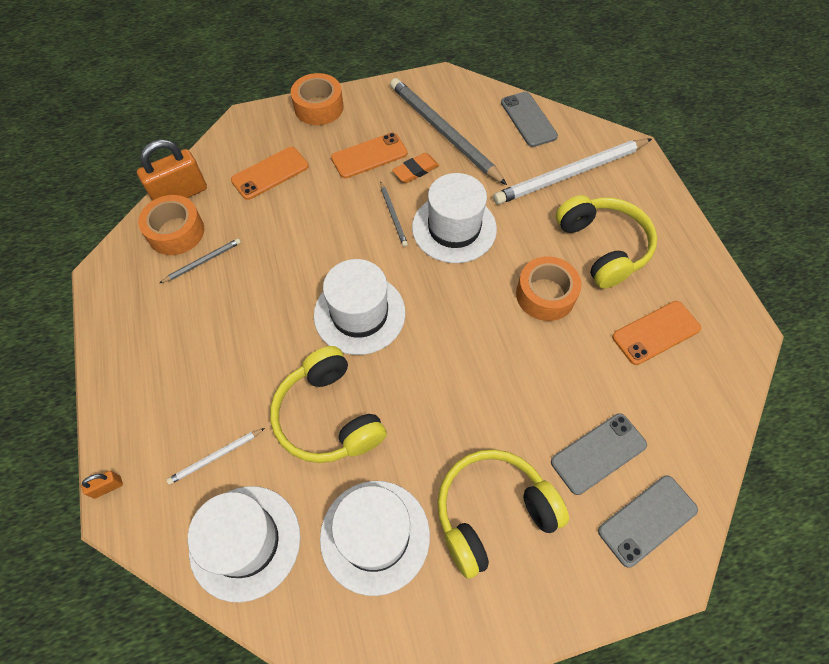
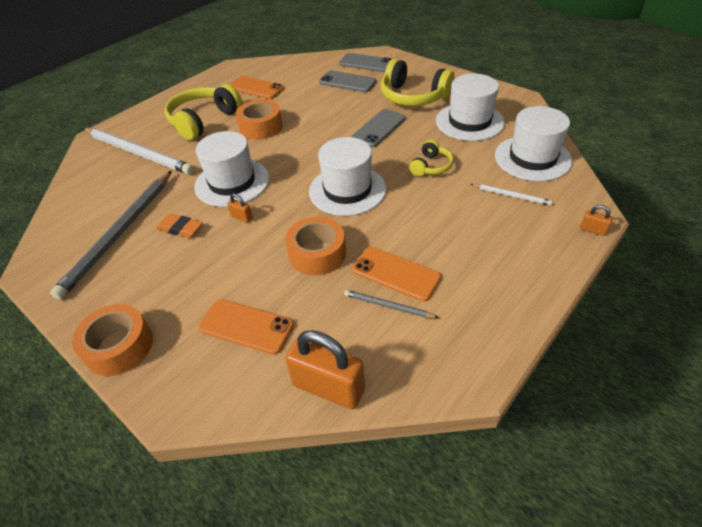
camera: 120 degrees left, 15 degrees down
(176, 232) = (376, 352): orange tape -> orange tape (317, 253)
(328, 416) = (431, 166): yellow headphones -> yellow headphones, size x0.53
(369, 156) = (177, 266): orange phone -> orange phone (396, 274)
(393, 215) = (242, 217): grey pencil -> orange padlock
(528, 119) = (79, 194): grey phone -> grey phone (379, 128)

